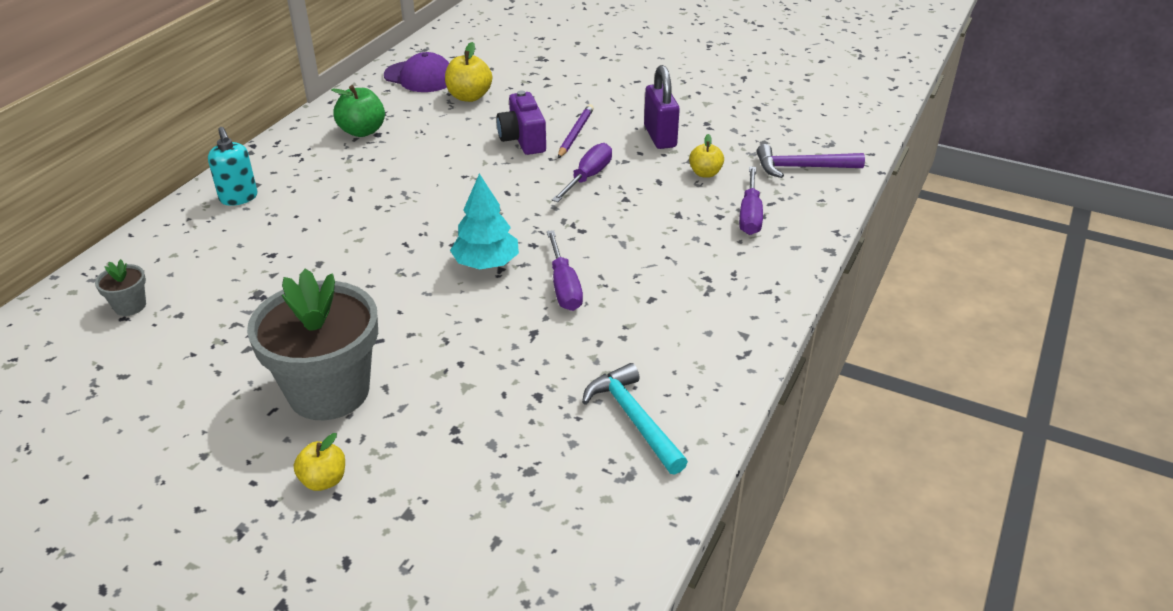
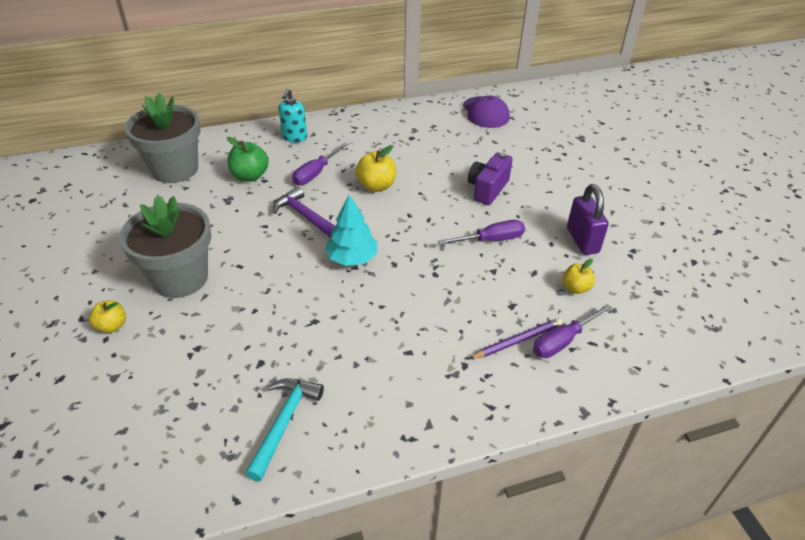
camera: 45 degrees right, 5 degrees up
(130, 306) = (175, 169): grey flower pot -> grey flower pot, size x2.39
(362, 131) = (406, 131): green apple -> green apple (250, 176)
(469, 97) = (496, 141): yellow apple -> yellow apple (376, 186)
(564, 286) = (371, 304): purple screwdriver -> purple screwdriver (316, 173)
(575, 134) = (527, 204): purple pencil -> purple pencil (517, 341)
(660, 137) = (582, 240): purple padlock -> purple padlock turned 45 degrees counterclockwise
(802, 167) = (660, 332): purple hammer -> purple hammer (306, 217)

